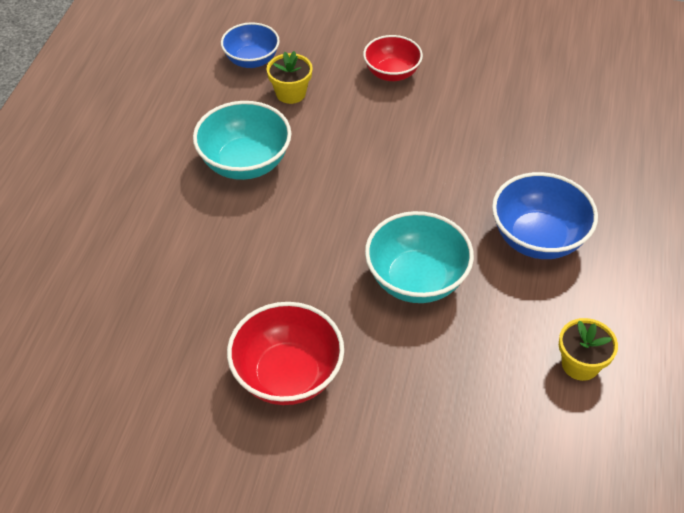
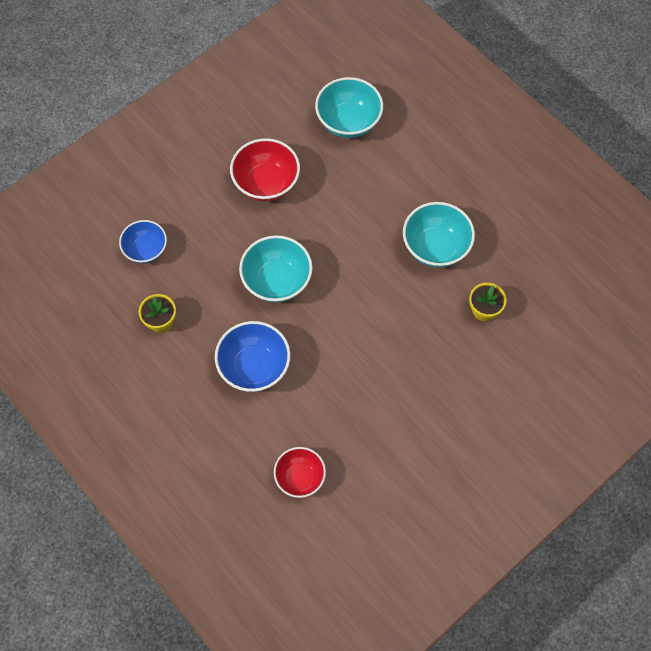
camera: 125 degrees right, 15 degrees up
(116, 339) = (348, 121): none -> turquoise bowl
(251, 60) = (536, 306): blue bowl -> blue bowl (146, 250)
(391, 73) = (460, 387): red bowl -> red bowl (300, 477)

